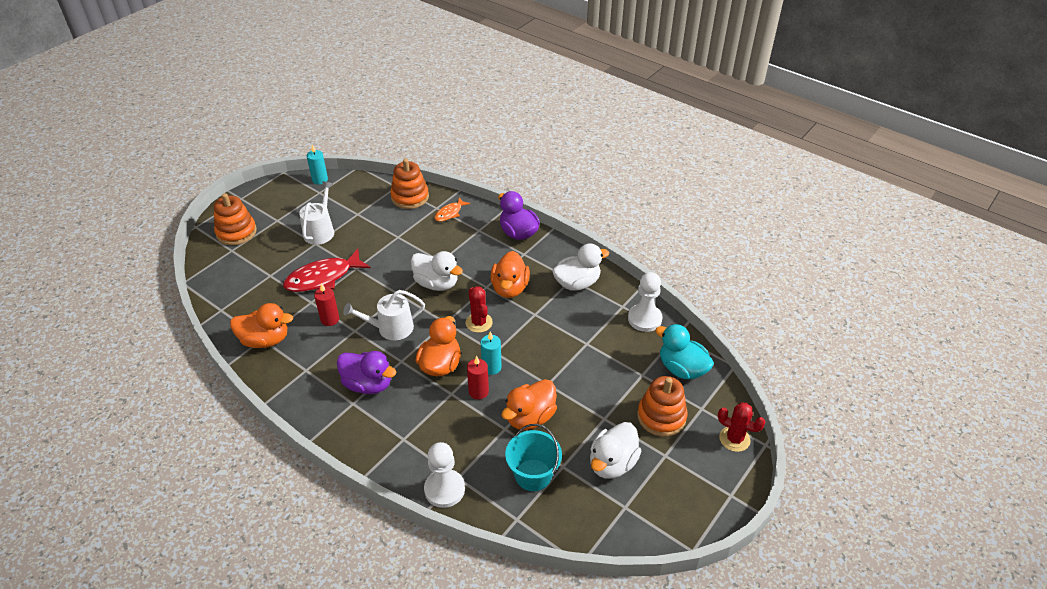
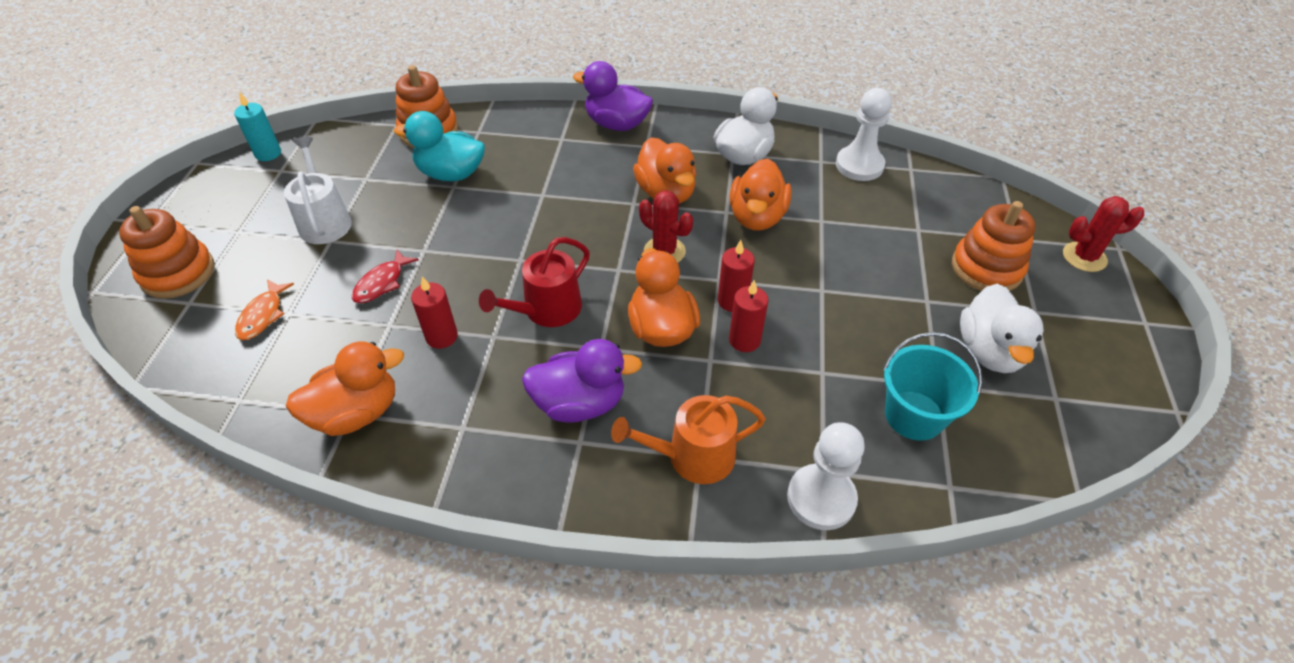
camera: 30 degrees left, 5 degrees up
(323, 278) = (382, 283): red fish -> red fish, size x0.53
(391, 328) = (547, 310): white watering can -> red watering can
(400, 437) = (693, 456): none -> orange watering can
(436, 283) = (562, 225): white duck -> none
(450, 213) = (503, 132): orange fish -> orange fish (263, 315)
(491, 367) = (732, 301): turquoise candle -> red candle
(530, 417) = (840, 342): orange duck -> orange duck (757, 217)
(681, 369) = (953, 204): turquoise duck -> turquoise duck (451, 174)

